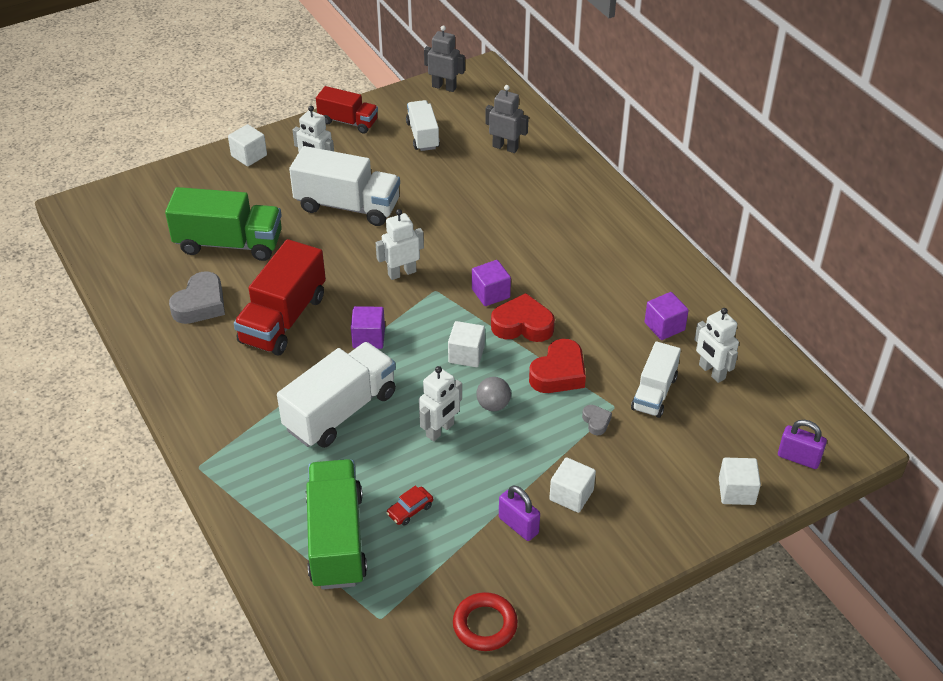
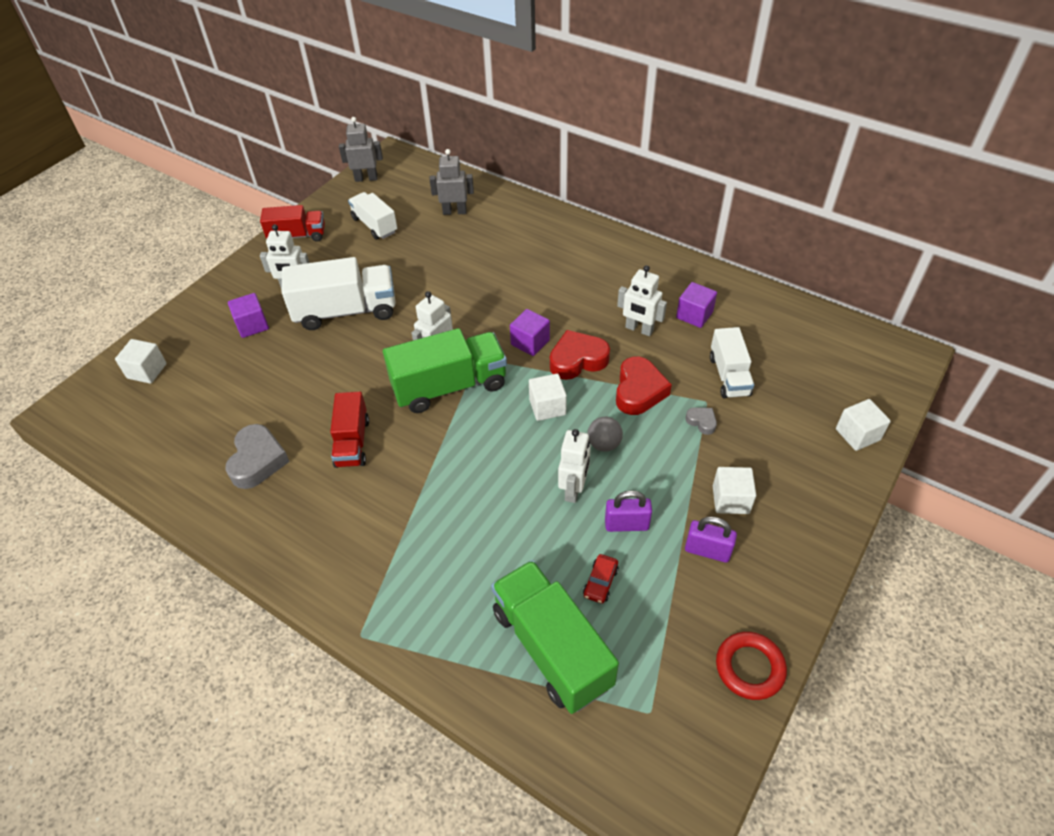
camera: 25 degrees left, 5 degrees up
(229, 243) = (250, 389): green truck -> green truck (449, 386)
(249, 155) = (219, 298): white cube -> white cube (147, 371)
(283, 319) = (352, 442): red truck -> red truck, size x0.61
(340, 411) = (468, 511): white truck -> none
(368, 338) = (447, 427): purple cube -> purple cube (252, 325)
(711, 372) = (759, 339): white robot -> white robot (639, 329)
(798, 458) = (880, 384): purple padlock -> purple padlock (626, 524)

